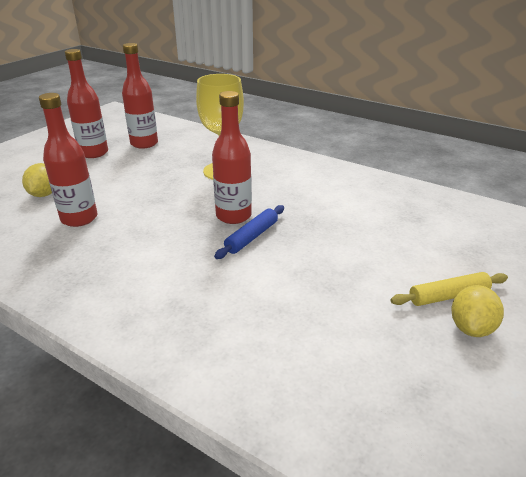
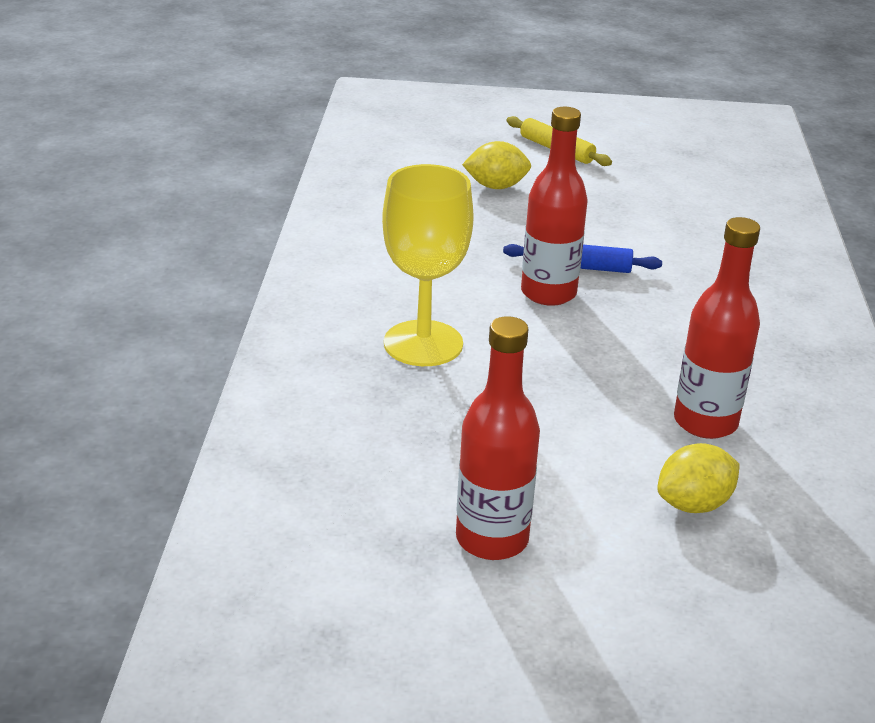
camera: 120 degrees left, 0 degrees up
(144, 143) = (385, 487): red bottle -> none
(471, 328) = (590, 139): yellow lemon -> yellow lemon (496, 186)

